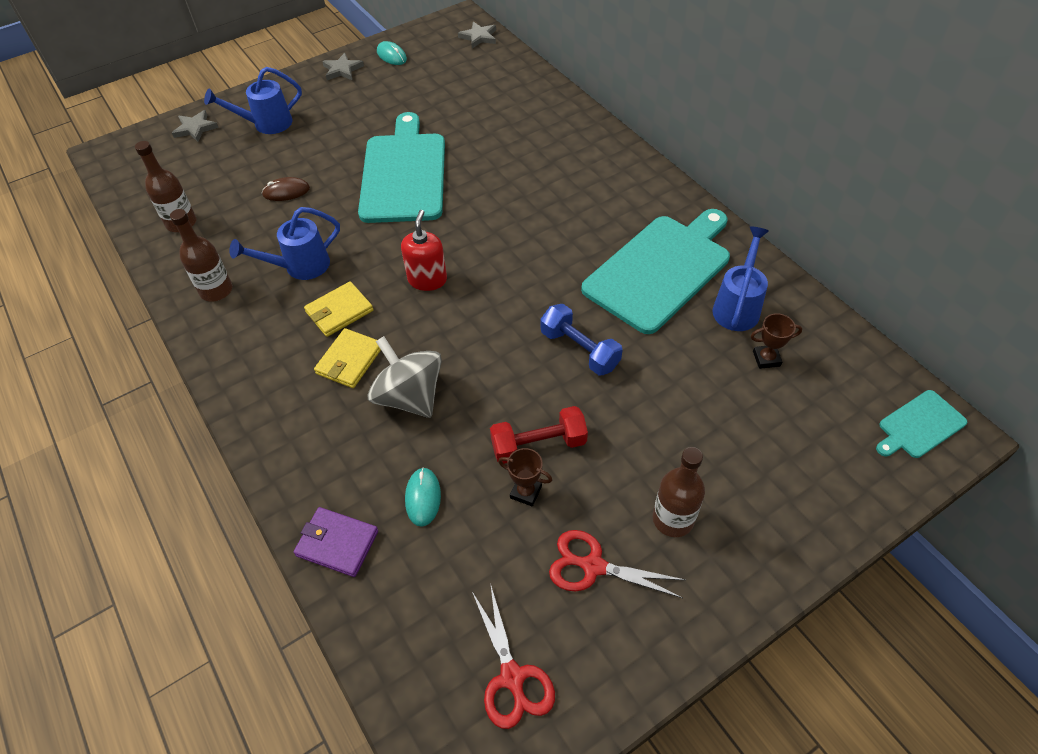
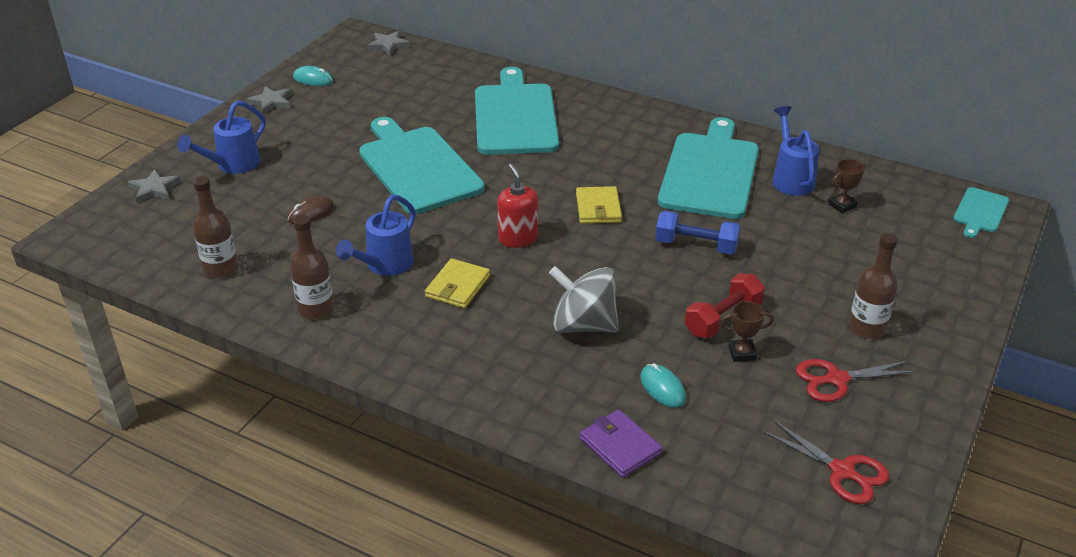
camera: 30 degrees left, 15 degrees down
(337, 543) = (620, 446): purple wallet -> purple wallet turned 60 degrees clockwise
(349, 360) = (503, 318): yellow wallet -> yellow wallet (598, 208)
(527, 146) = (515, 116): none -> turquoise cutting board

